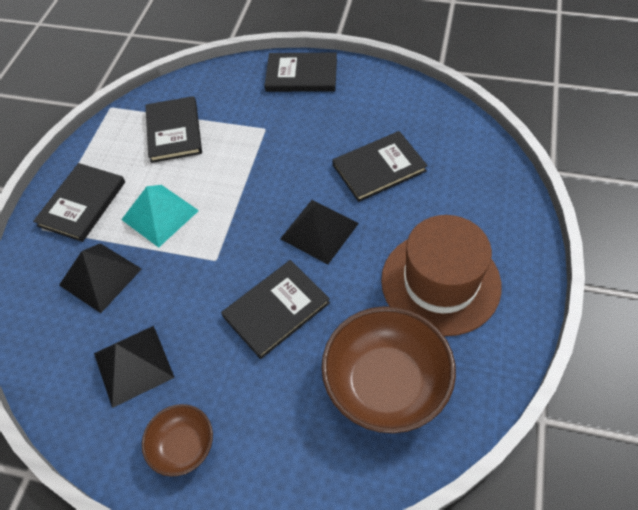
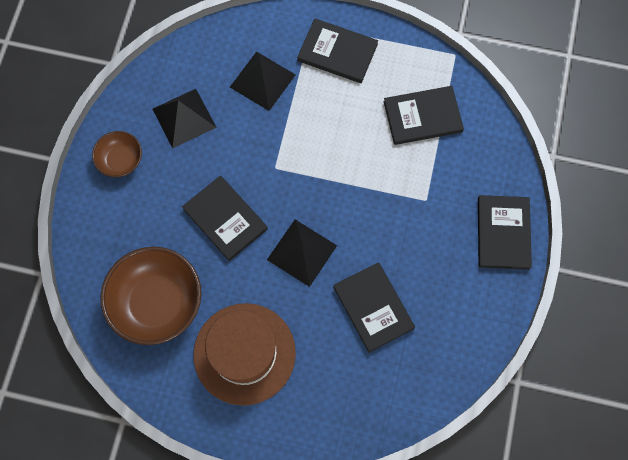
camera: 85 degrees right, 15 degrees up
(160, 215) = (323, 117): turquoise pyramid -> none

